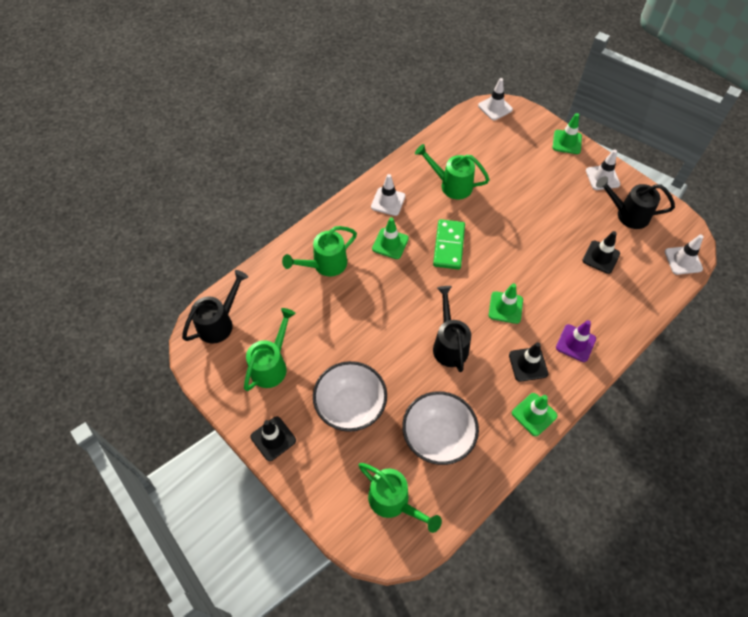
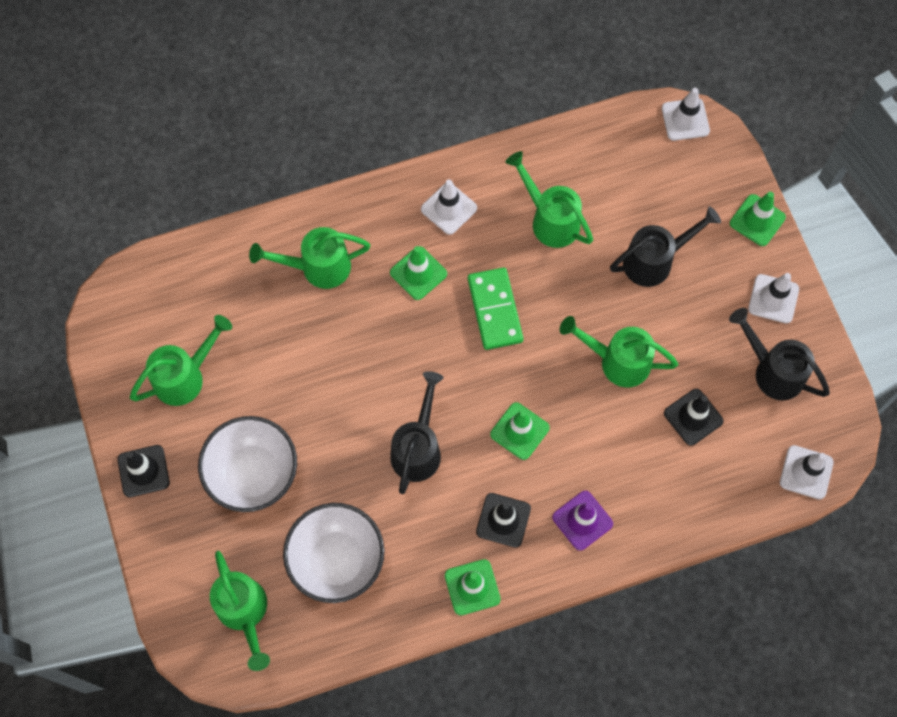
camera: 25 degrees right, 10 degrees up
(219, 323) = (148, 291): black watering can -> black watering can (654, 261)
(448, 246) = (494, 310): green domino -> green domino turned 45 degrees counterclockwise
(538, 244) = (618, 361): none -> green watering can

